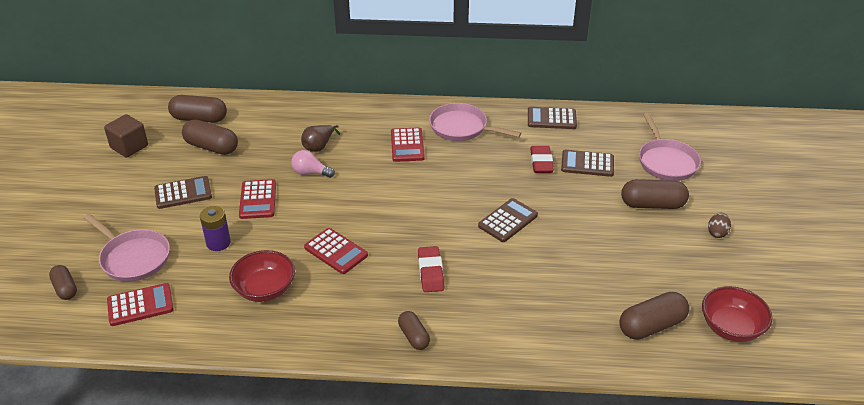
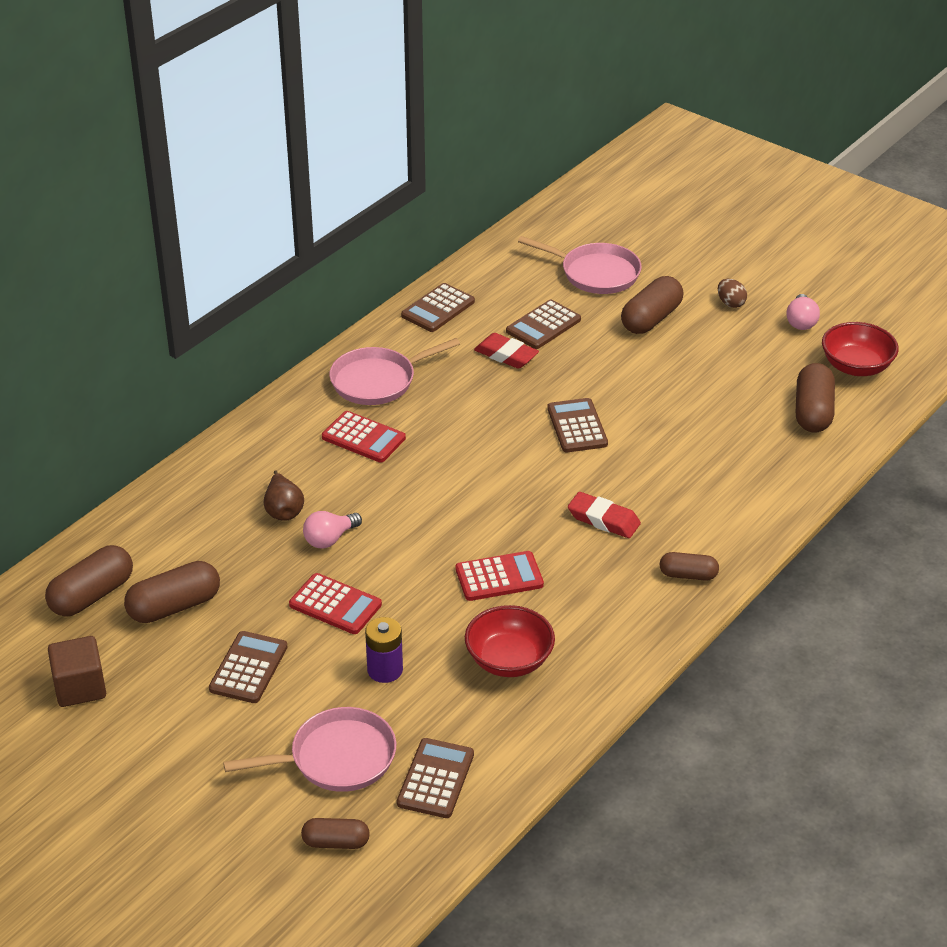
camera: 55 degrees left, 0 degrees up
(140, 305) = (435, 779): red calculator -> brown calculator
(743, 276) = (801, 322): none -> pink light bulb

